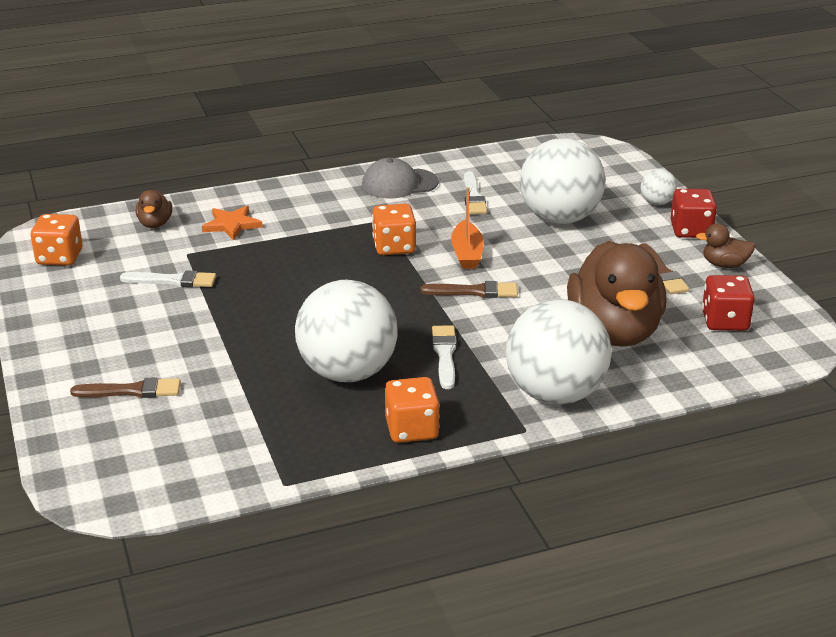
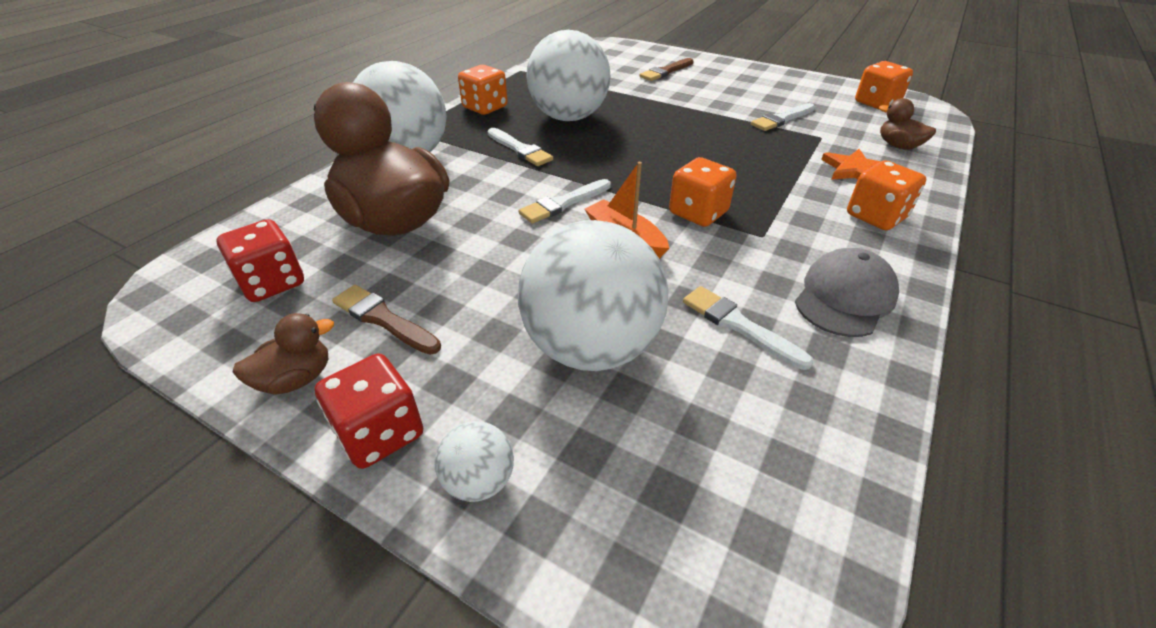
camera: 140 degrees right, 10 degrees up
(292, 200) = (876, 216): none -> orange dice
(474, 291) = (563, 203): brown brush -> white brush

